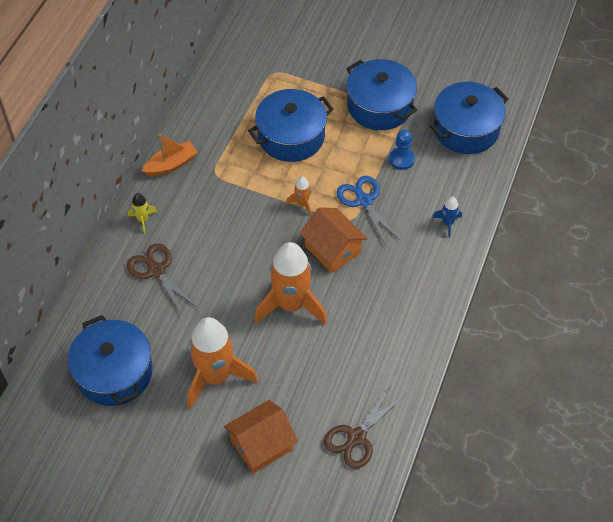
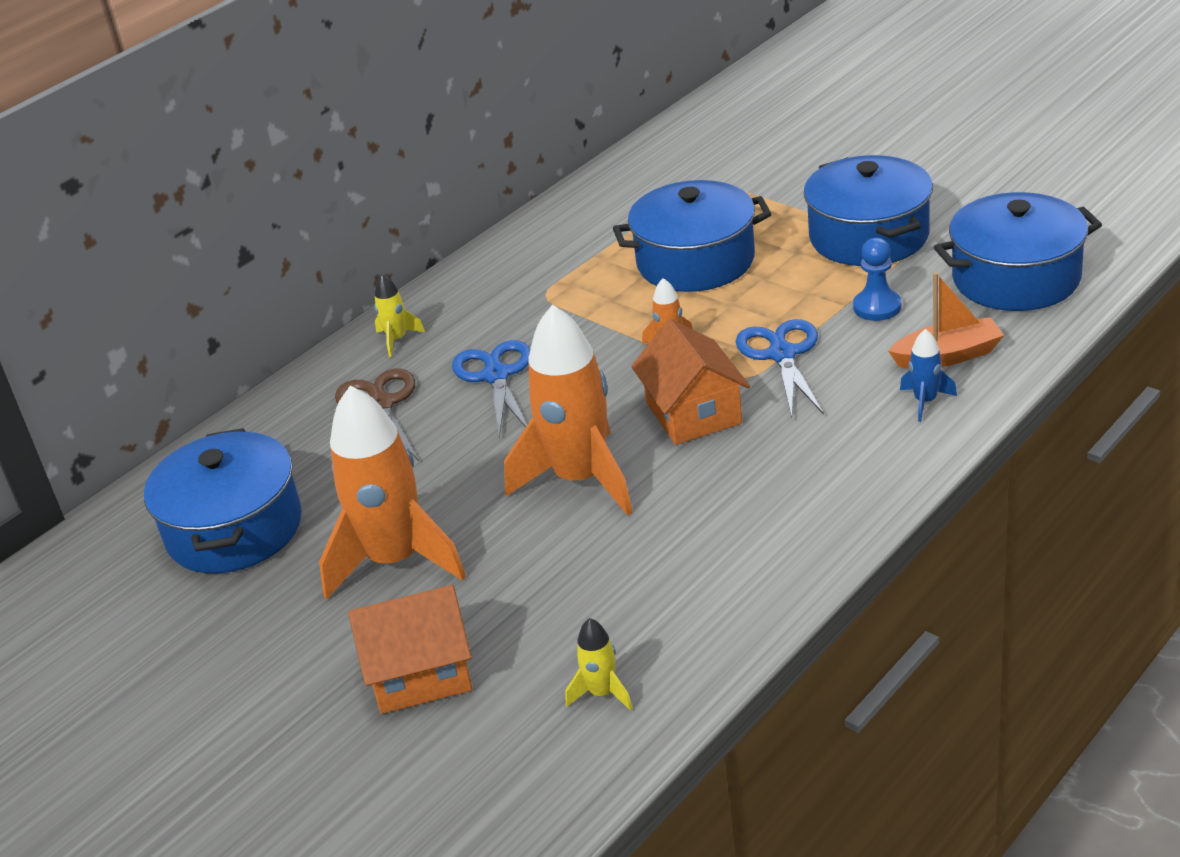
camera: 25 degrees right, 20 degrees down
(171, 164) = (481, 278): orange boat -> orange boat (947, 356)
(213, 239) = (496, 376): none -> blue scissors
(357, 437) = (602, 693): brown scissors -> yellow rocket

